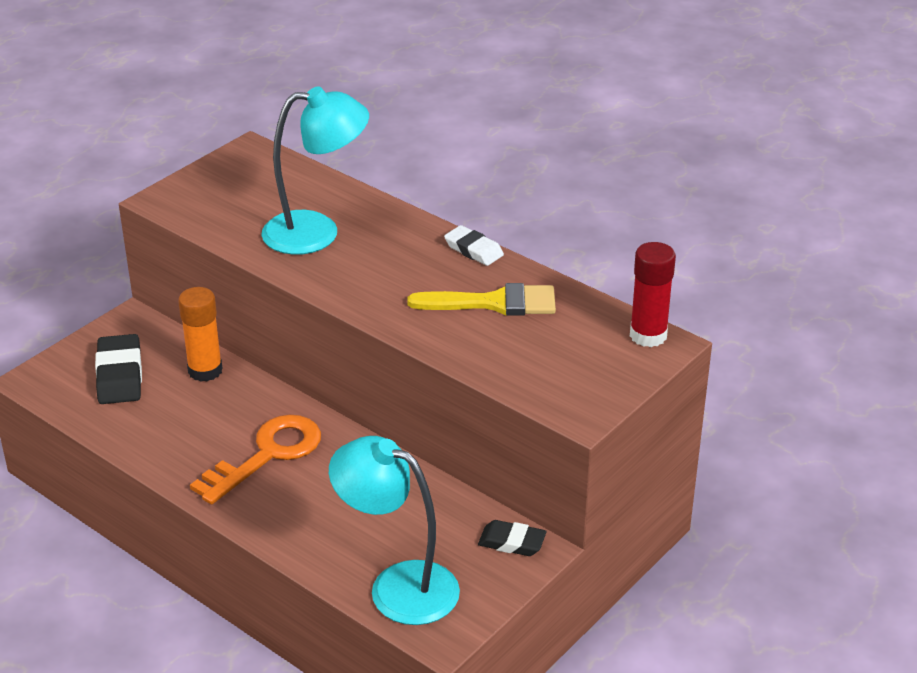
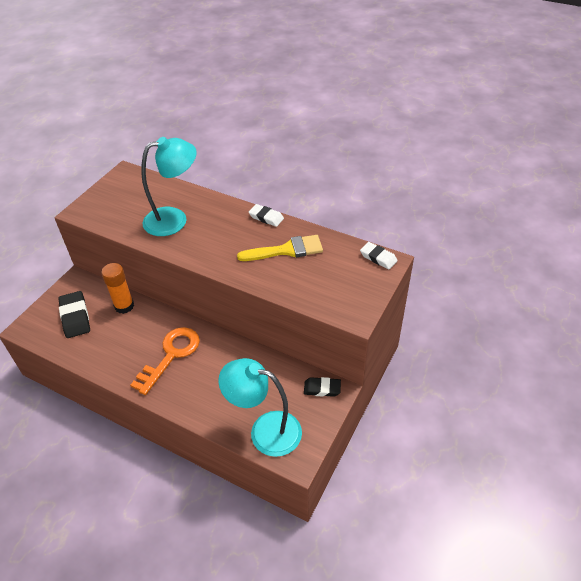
camera: 10 degrees left, 10 degrees up
(648, 335) = (378, 258): red glue stick -> white eraser

